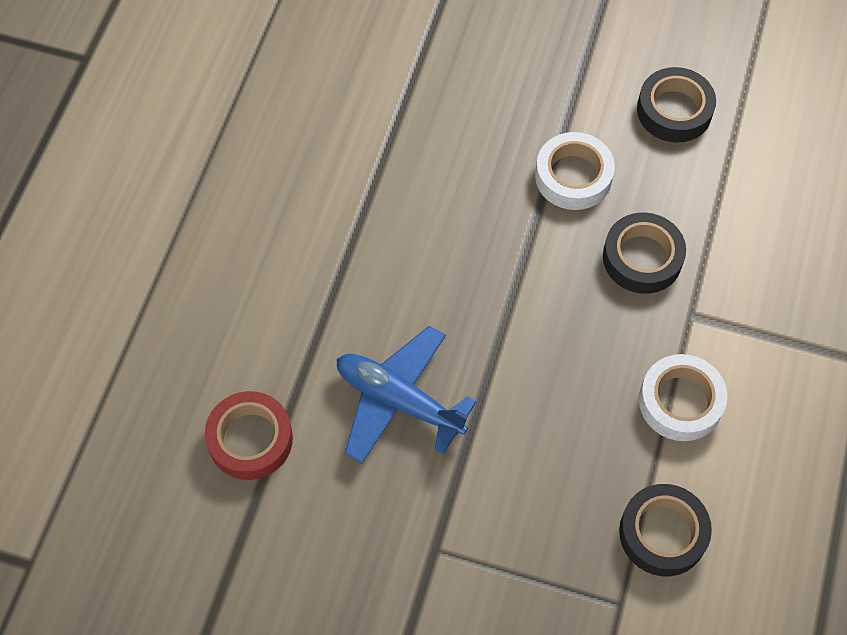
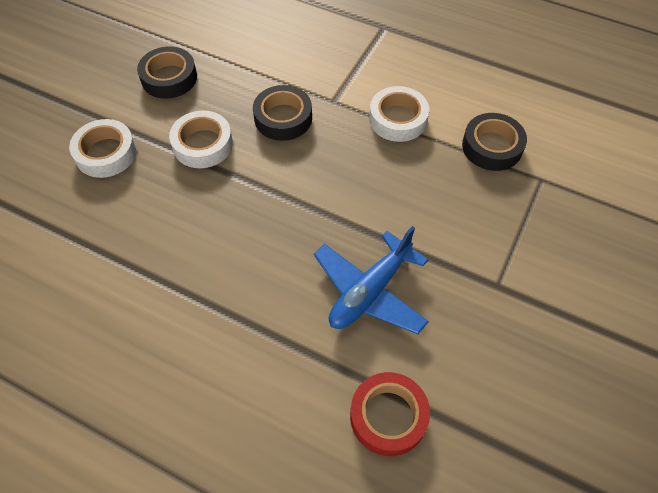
camera: 80 degrees left, 5 degrees down
(533, 79) = (106, 153): none -> white tape

